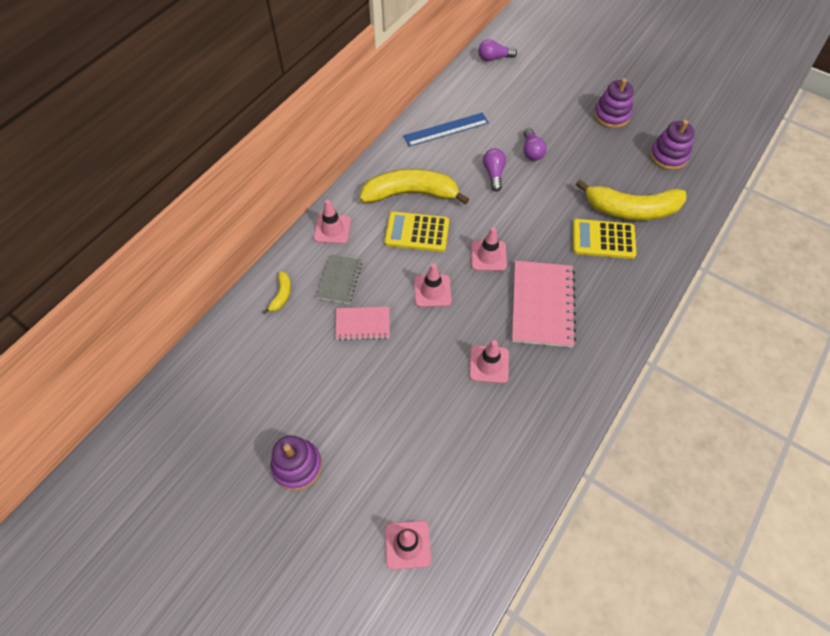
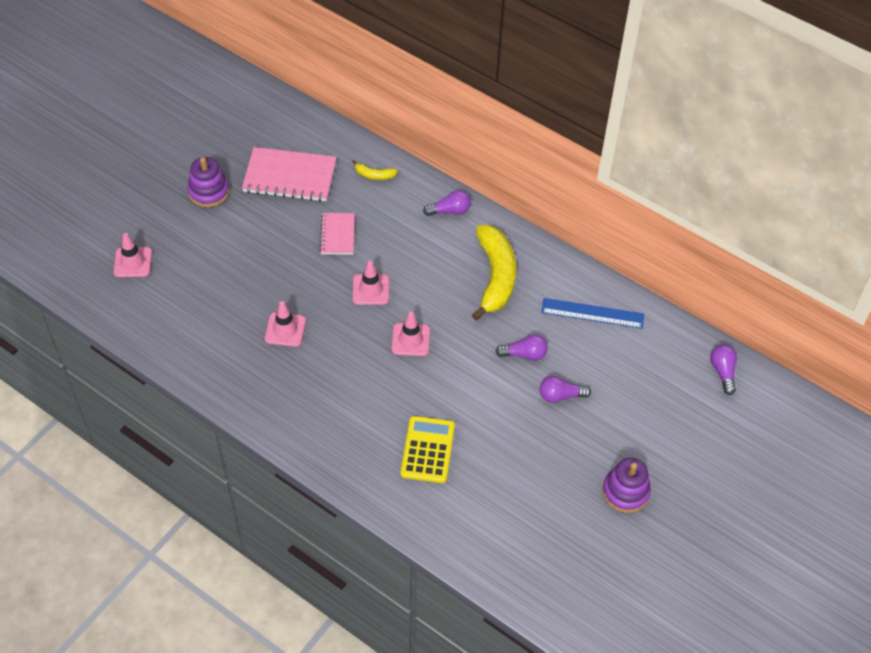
camera: 90 degrees right, 5 degrees down
(332, 229) = (449, 211): pink traffic cone -> purple light bulb
(339, 280) = (388, 217): grey notebook -> none
(417, 232) = (443, 280): yellow calculator -> none
(446, 129) = (592, 313): blue ruler -> blue ruler turned 60 degrees counterclockwise
(542, 305) = (347, 381): pink notebook -> pink notebook (290, 176)
(631, 210) = (470, 486): yellow banana -> none
(668, 156) = (556, 545): purple stacking toy -> none

